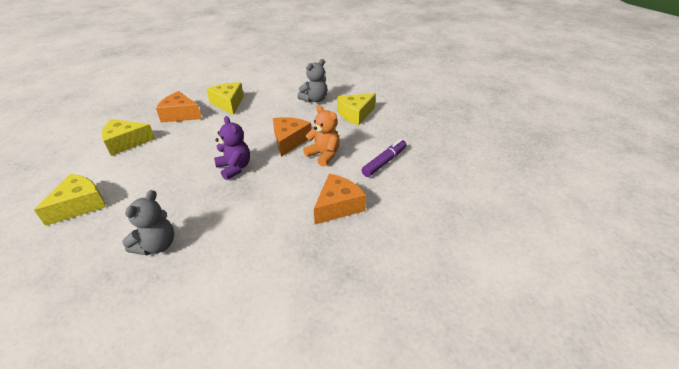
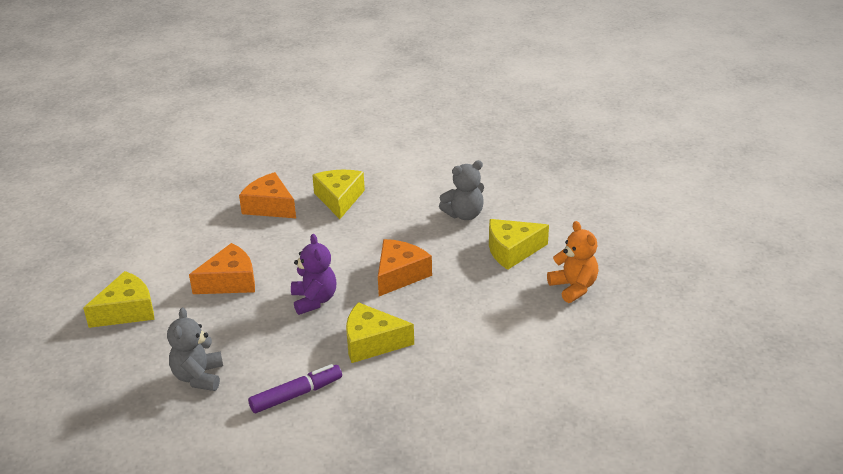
camera: 20 degrees right, 5 degrees down
(126, 142) = (192, 237): yellow cheese -> yellow cheese (372, 342)
(157, 245) = (198, 377): grey teddy bear -> grey teddy bear turned 135 degrees clockwise
(324, 155) = (436, 306): orange teddy bear -> orange teddy bear (573, 287)
(338, 206) = (421, 378): orange cheese -> orange cheese (230, 281)
(384, 162) = (513, 333): purple marker -> purple marker (296, 395)

